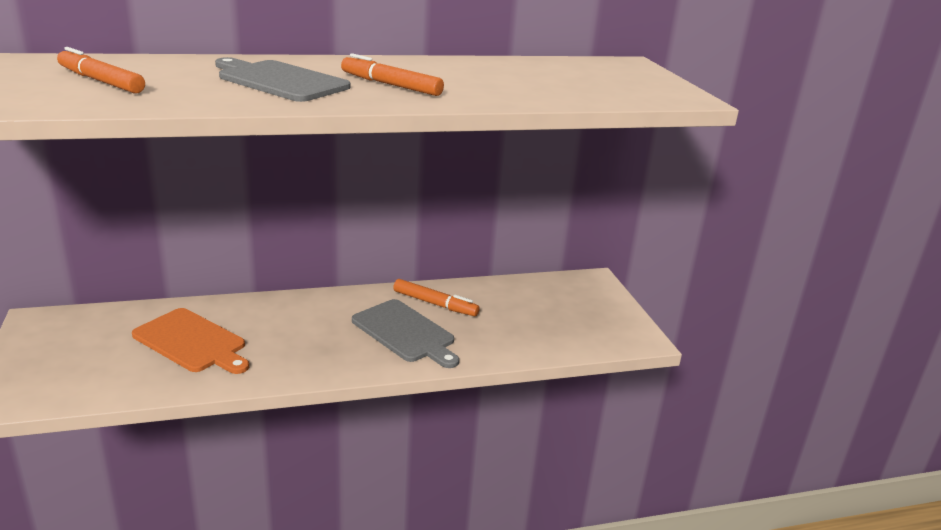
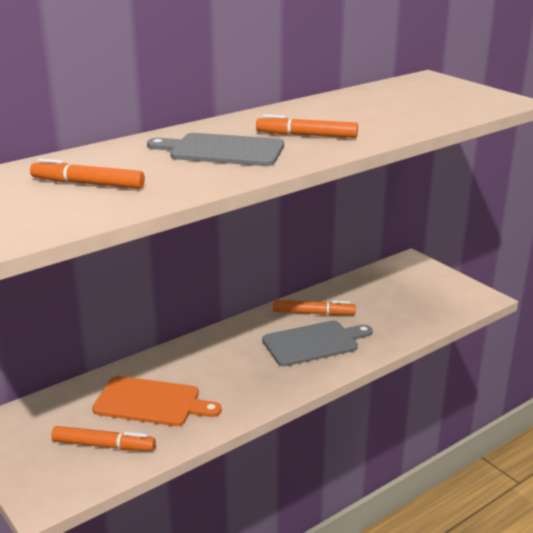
camera: 20 degrees left, 0 degrees up
(109, 368) = (103, 445): none -> orange marker
(405, 333) = (313, 343): grey cutting board -> grey cutting board turned 45 degrees counterclockwise

